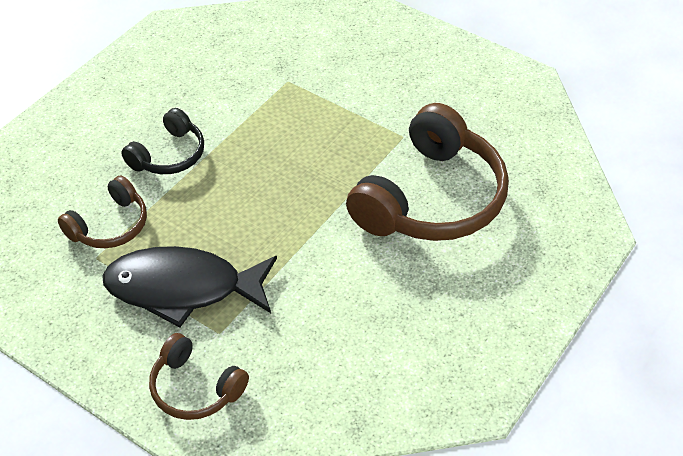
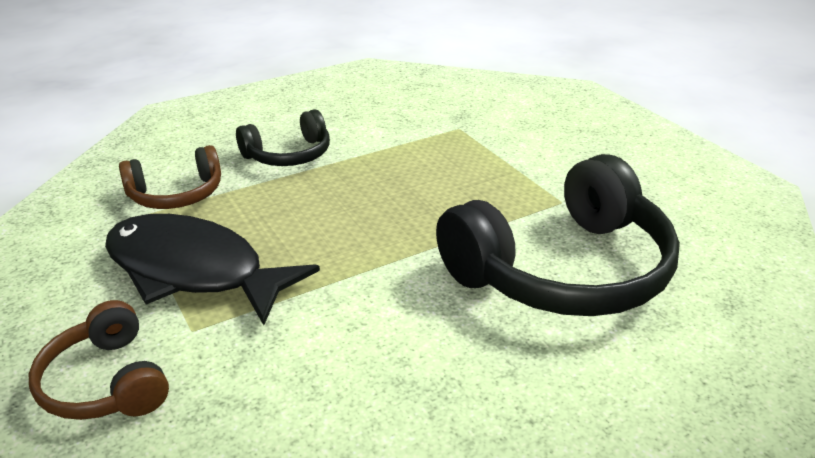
camera: 25 degrees right, 15 degrees down
(430, 198) = (562, 269): brown headphones -> black headphones

